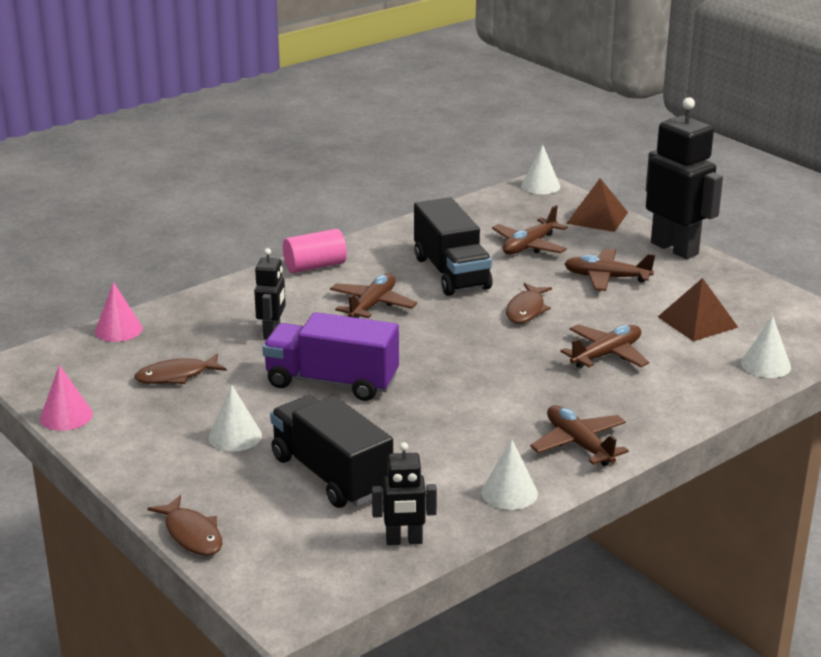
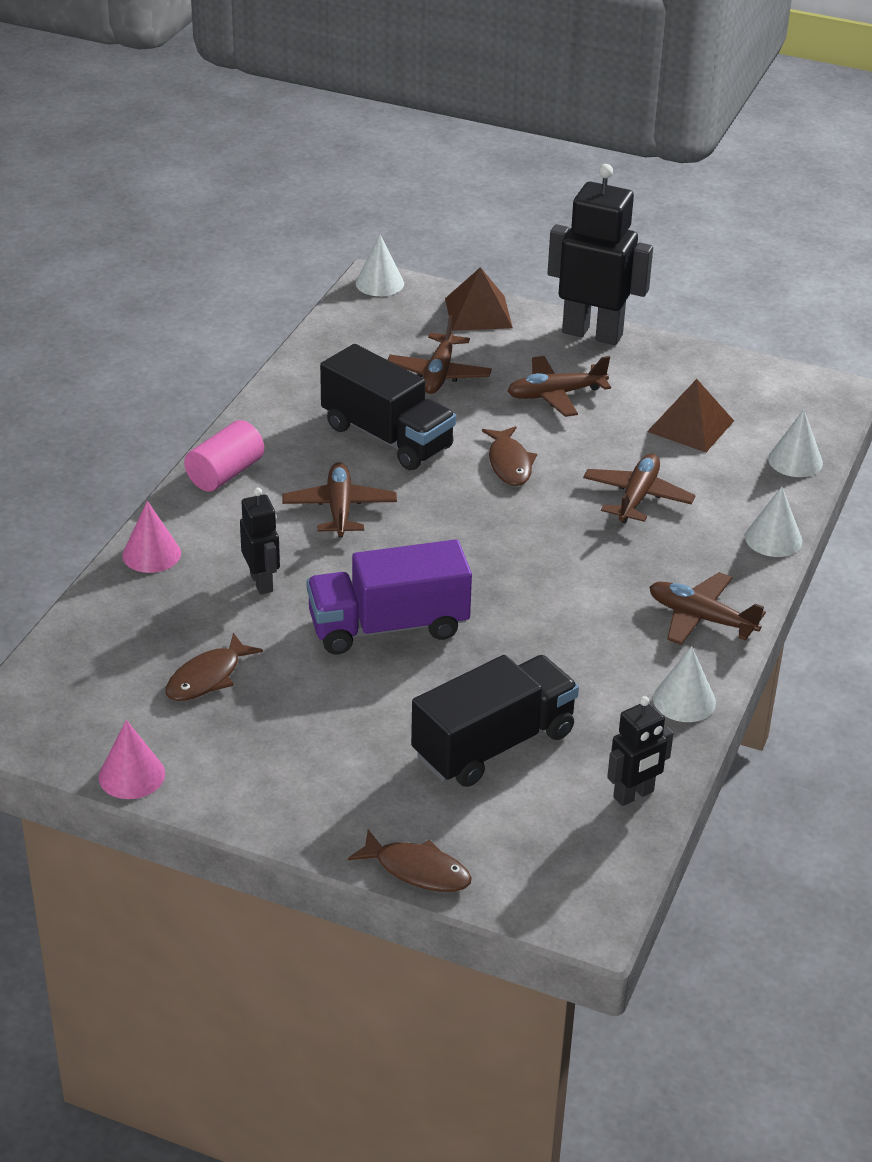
camera: 30 degrees left, 10 degrees up
(118, 330) = (76, 637): pink cone -> pink cone (151, 554)
(235, 436) = (348, 733): white cone -> white cone (773, 539)
(331, 475) = (493, 744): black truck -> black truck turned 120 degrees clockwise

